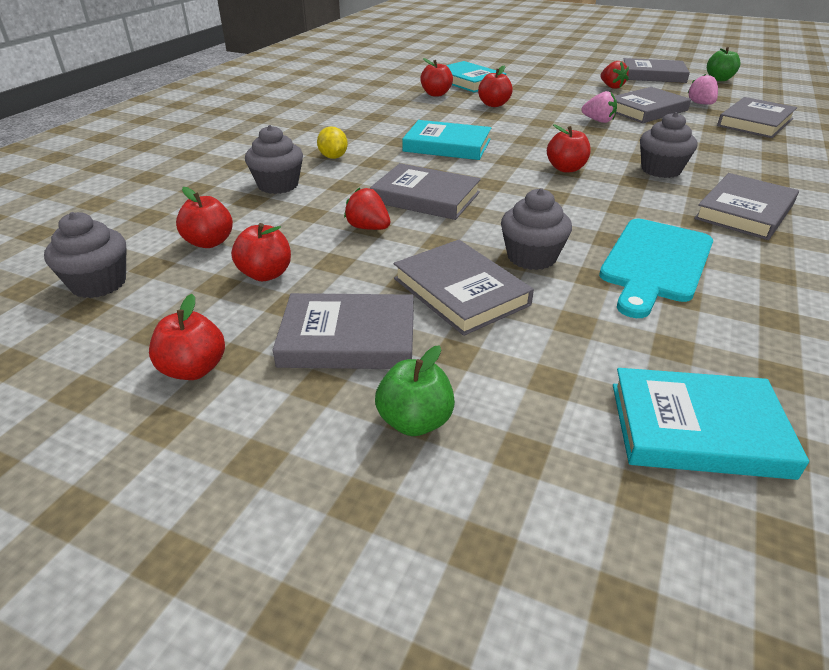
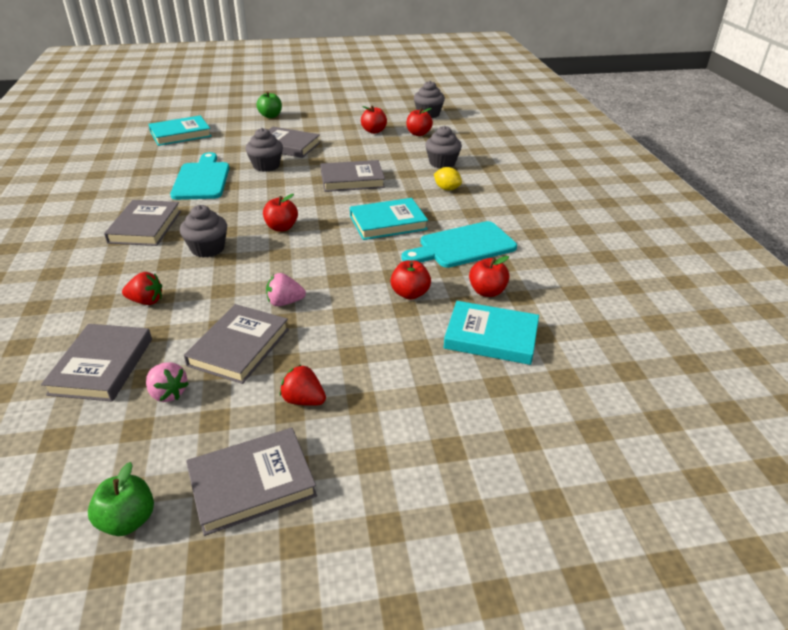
camera: 145 degrees right, 0 degrees up
(194, 369) = (351, 108): red apple -> none
(348, 338) = (314, 125): grey book -> none
(368, 228) = (359, 157): red strawberry -> red strawberry (146, 301)
(407, 116) = (463, 246): none -> turquoise cutting board

